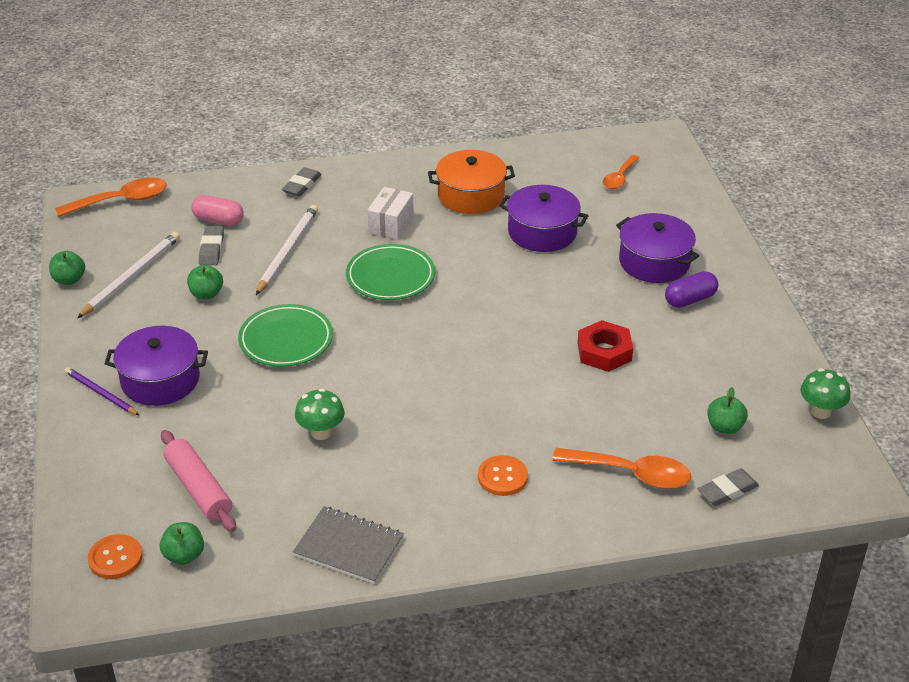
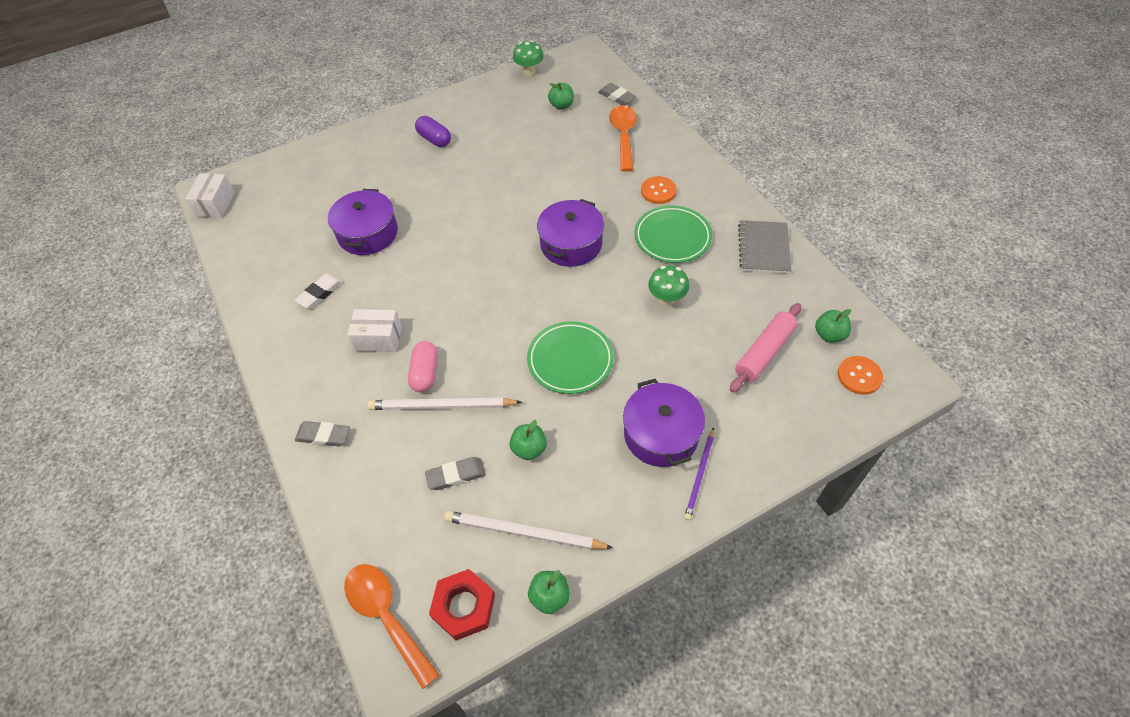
camera: 105 degrees left, 15 degrees up
(218, 220) = (403, 490): pink capsule -> pink capsule (425, 373)
(390, 277) = (458, 315): green plate -> green plate (672, 237)
(471, 195) = (320, 293): orange pot -> white eraser
(604, 352) = (509, 170): red nut -> red nut (463, 606)
(619, 178) = (277, 203): orange spoon -> none
(636, 141) = (216, 204): none -> white box
(654, 262) = (393, 164): purple pot -> purple pot (571, 244)

